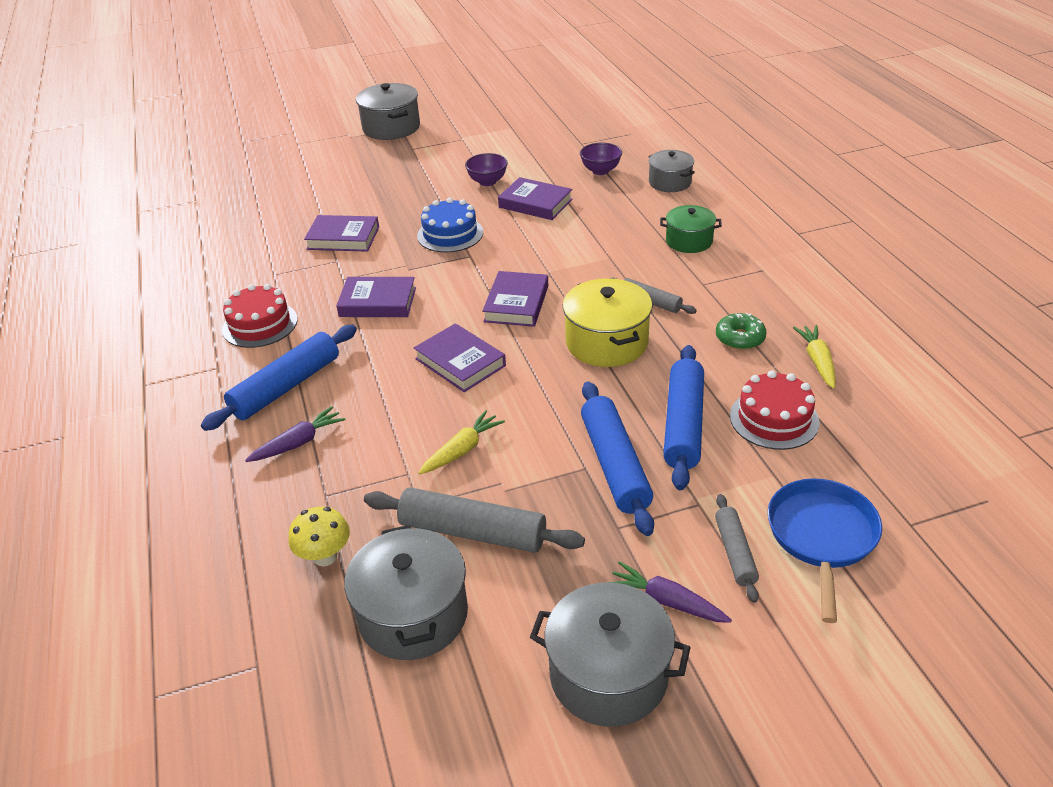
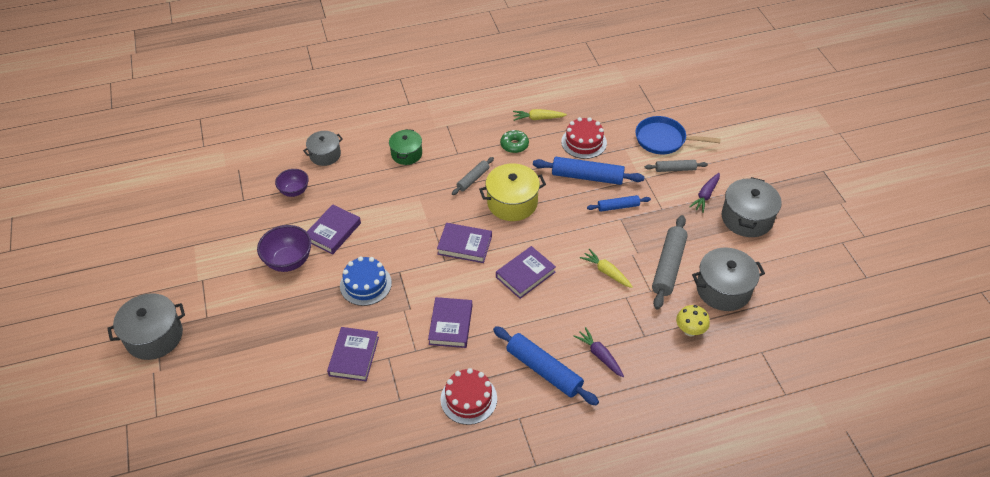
camera: 90 degrees left, 10 degrees up
(487, 182) = (289, 261): purple bowl -> purple bowl, size x1.51
(615, 465) = (618, 207): blue rolling pin -> blue rolling pin, size x0.57

